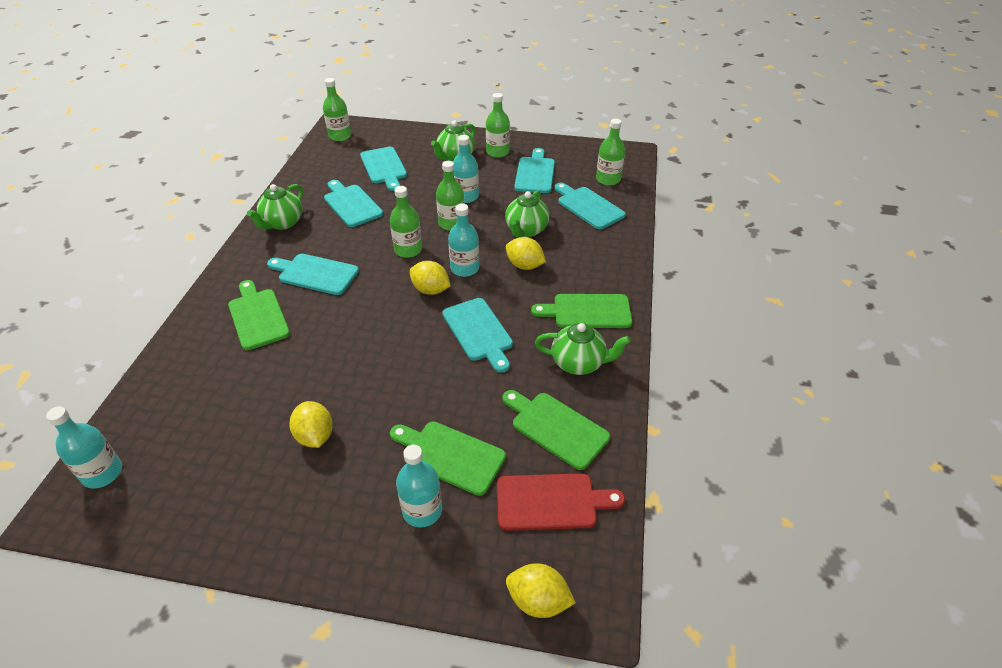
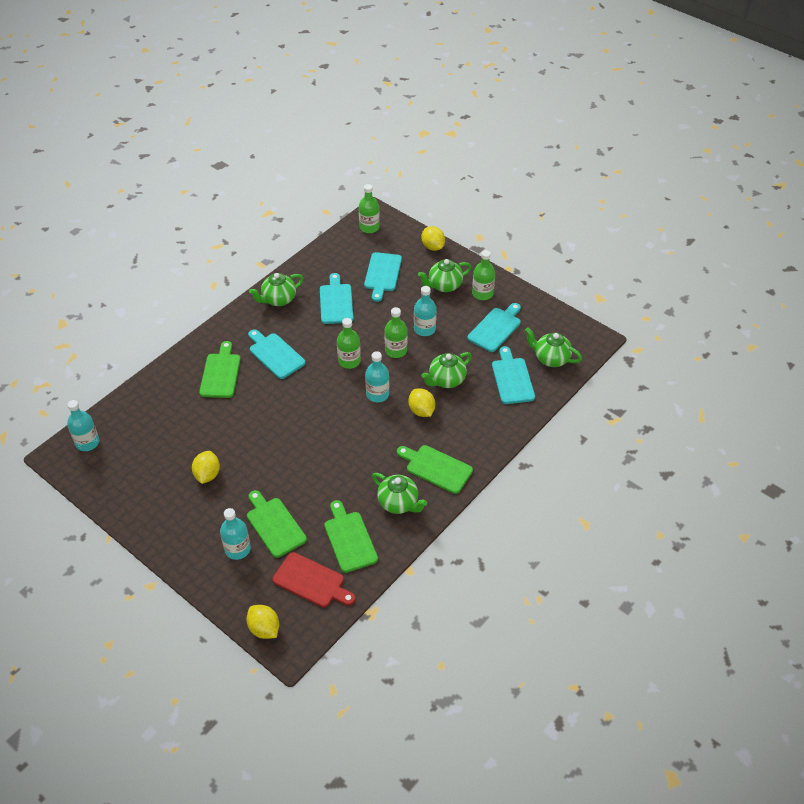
camera: 30 degrees right, 5 degrees up
(430, 290) = (342, 402): yellow lemon -> yellow lemon (433, 247)
(479, 332) = (351, 449): turquoise cutting board -> none
(608, 179) = (551, 359): green bottle -> green teapot

